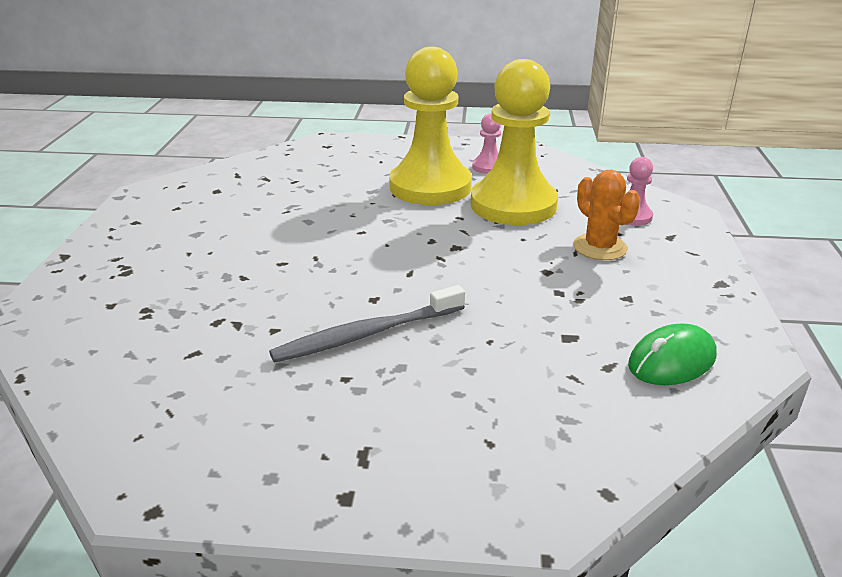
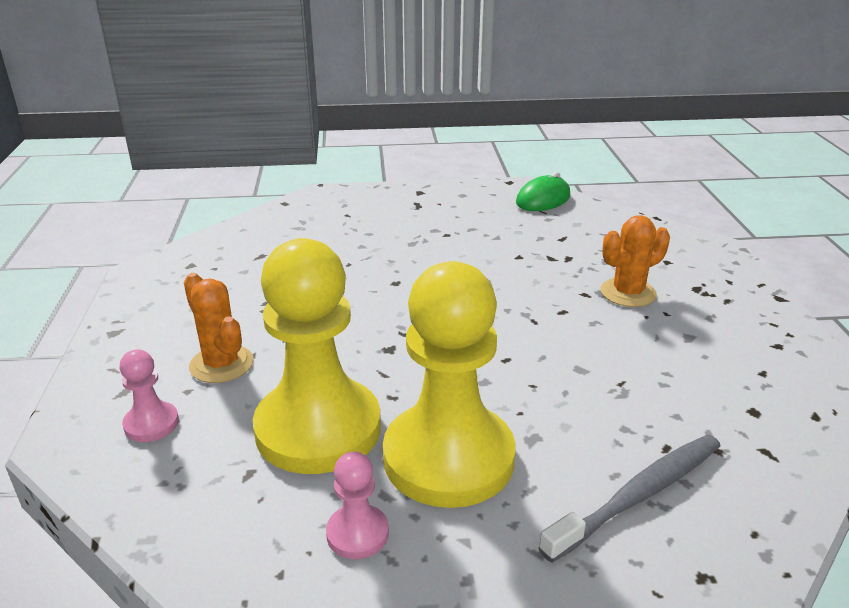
camera: 170 degrees right, 0 degrees up
(200, 273) = (628, 293): none -> orange cactus
(366, 334) = (445, 259): grey toothbrush -> grey toothbrush (639, 495)
(671, 361) = (210, 262): green mouse -> green mouse (543, 199)

